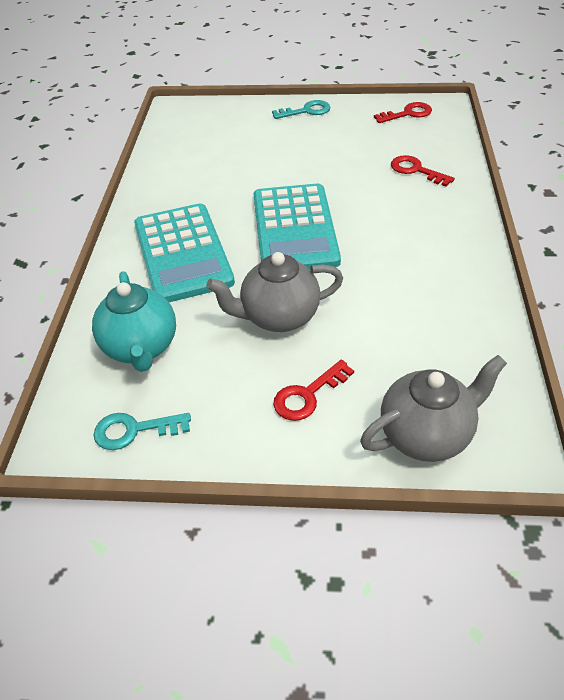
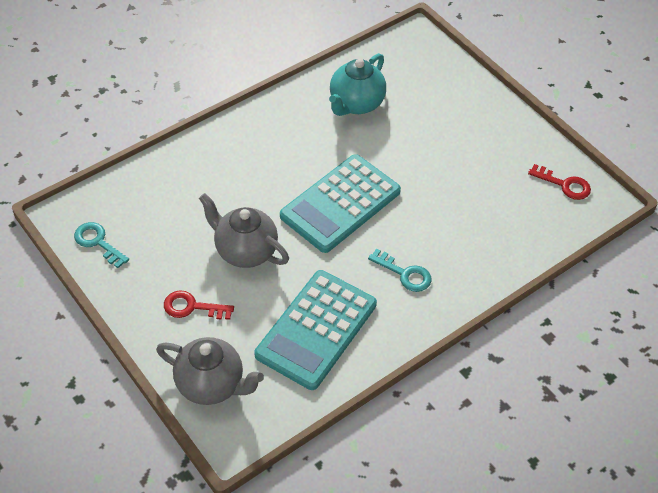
camera: 45 degrees right, 5 degrees up
(141, 348) = (159, 200): turquoise teapot -> turquoise teapot (356, 104)
(182, 253) = (258, 160): turquoise calculator -> turquoise calculator (316, 329)
(306, 111) = (497, 117): turquoise key -> turquoise key (404, 274)
(416, 170) = (485, 234): red key -> none

